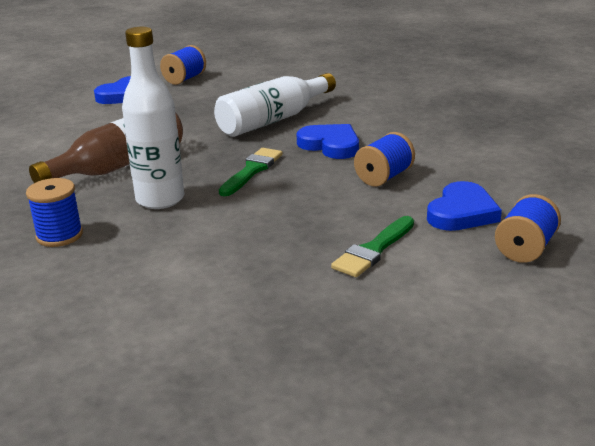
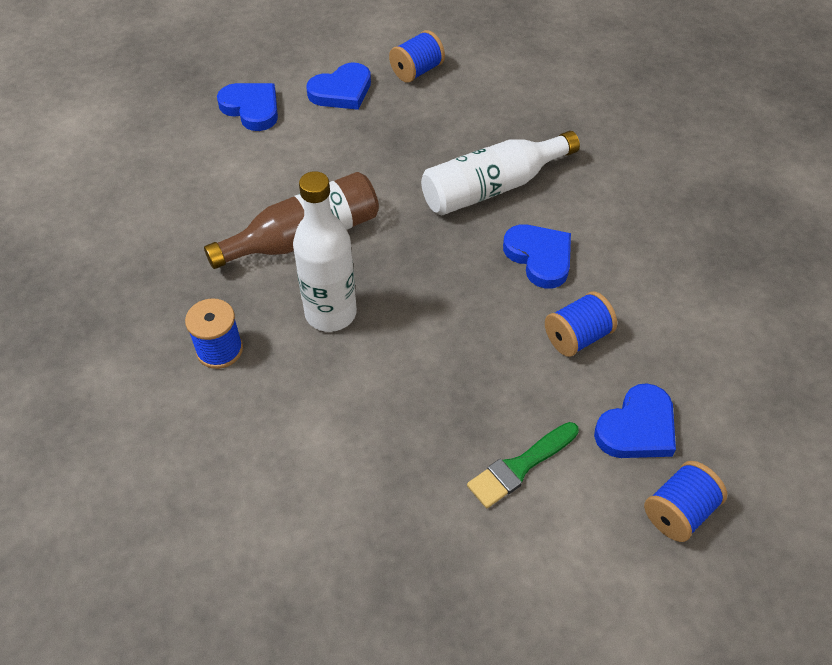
camera: 15 degrees right, 25 degrees up
(47, 113) = (251, 108): none -> blue heart
(252, 170) = (439, 285): green brush -> none

